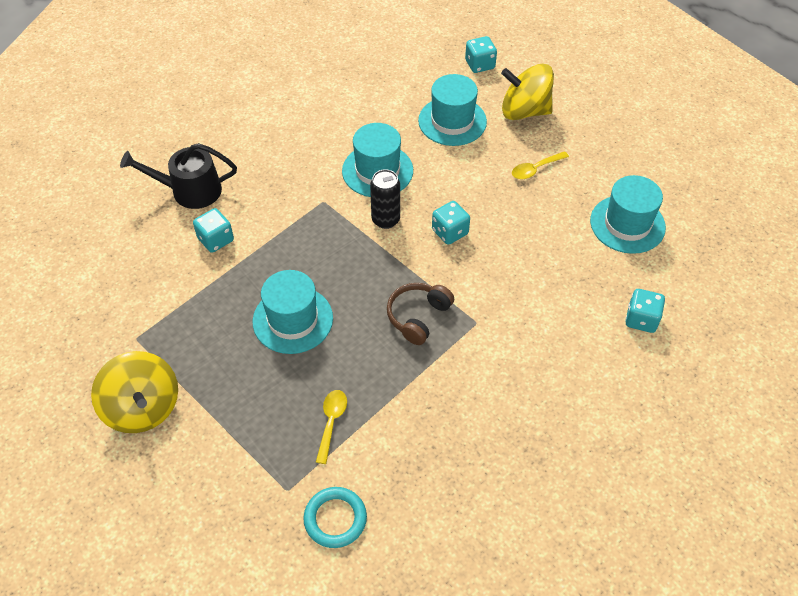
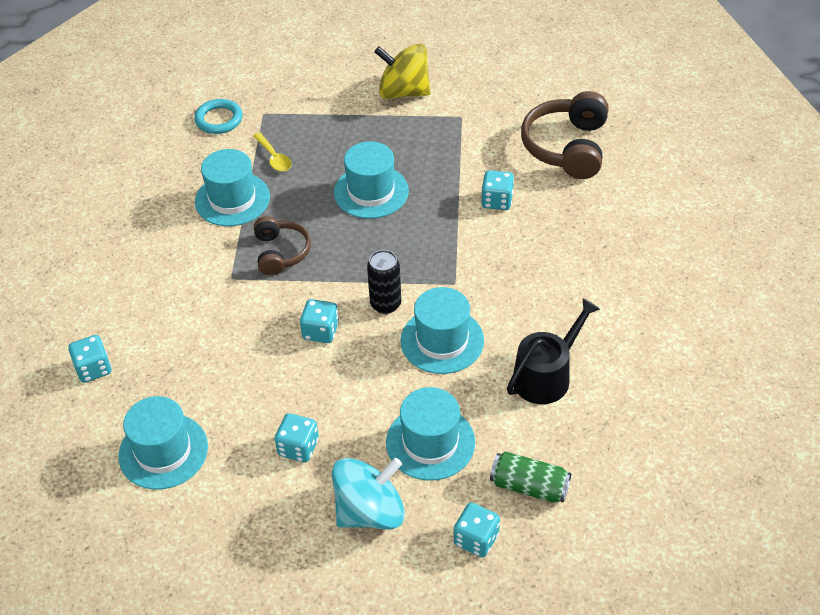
camera: 140 degrees right, 5 degrees down
(107, 244) = (567, 147): none -> brown headphones
(190, 190) = (568, 218): black watering can -> black watering can (546, 375)
(409, 402) = (232, 199): none -> turquoise hat
(423, 68) = (529, 486): none -> green can
(524, 111) = (370, 511): yellow spinning top -> turquoise spinning top
(535, 169) = (298, 448): yellow spoon -> turquoise dice

